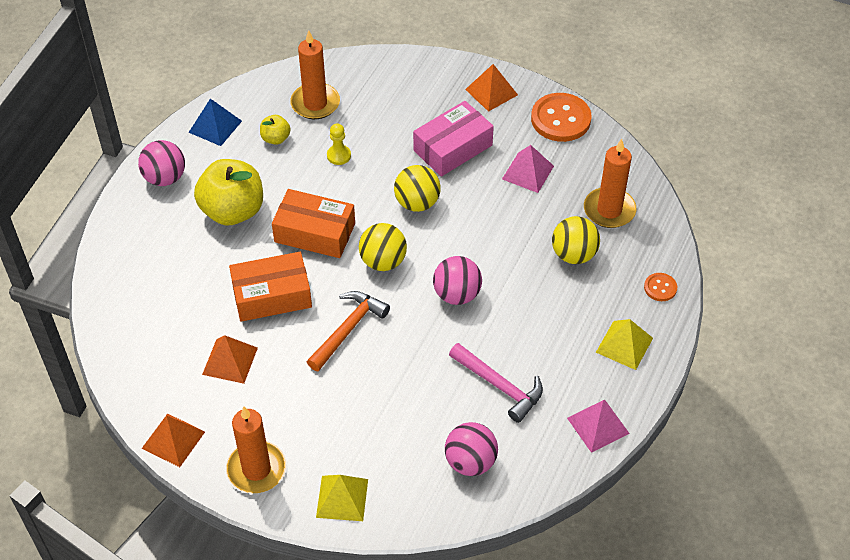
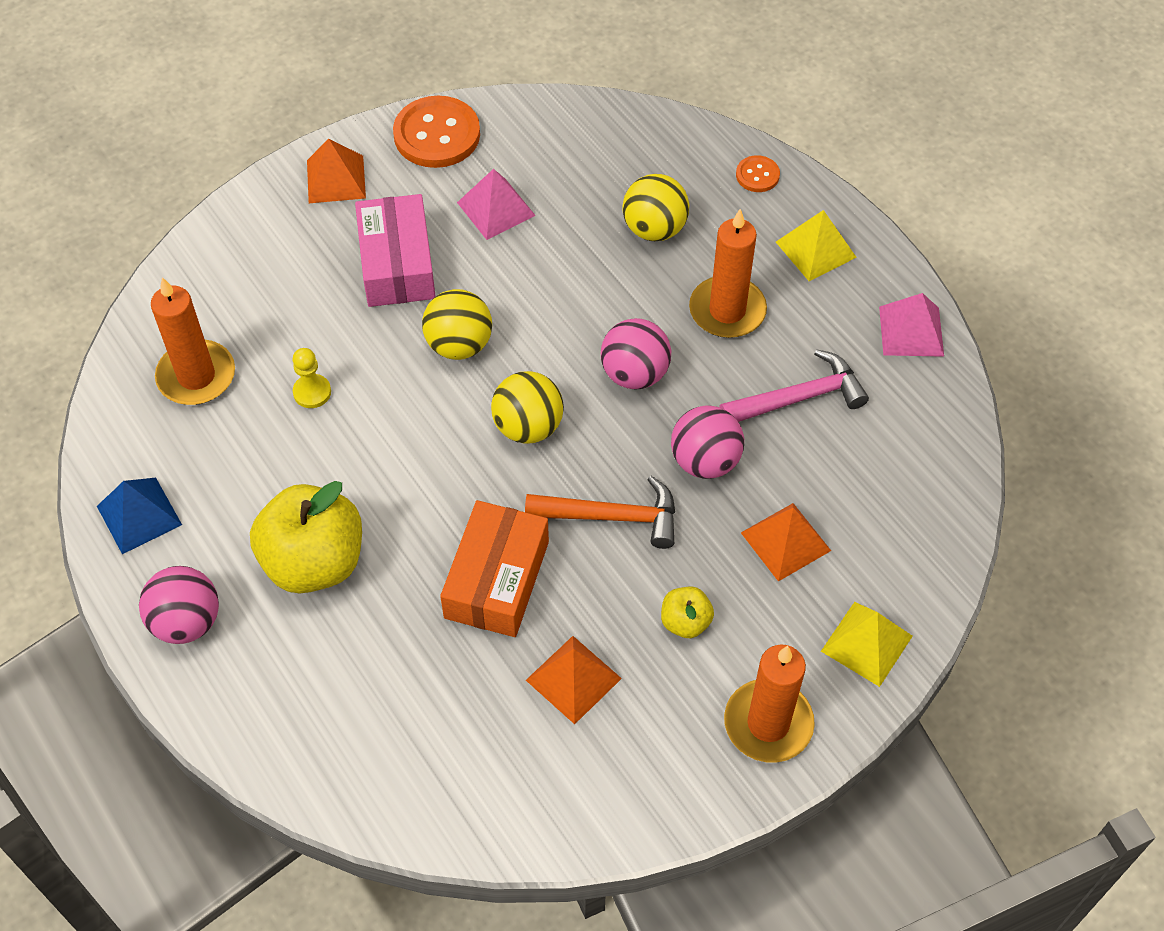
camera: 60 degrees left, 5 degrees up
(173, 440) = (662, 807): orange pyramid -> orange pyramid (785, 541)
(275, 138) = (222, 451): yellow apple -> yellow apple (685, 622)
(315, 233) = (425, 481): orange box -> none
(348, 329) = (612, 517): orange hammer -> orange hammer turned 120 degrees clockwise
(470, 462) = (890, 481): pink ball -> pink ball (705, 461)
(609, 210) = (612, 162): orange candle -> orange candle (727, 310)

